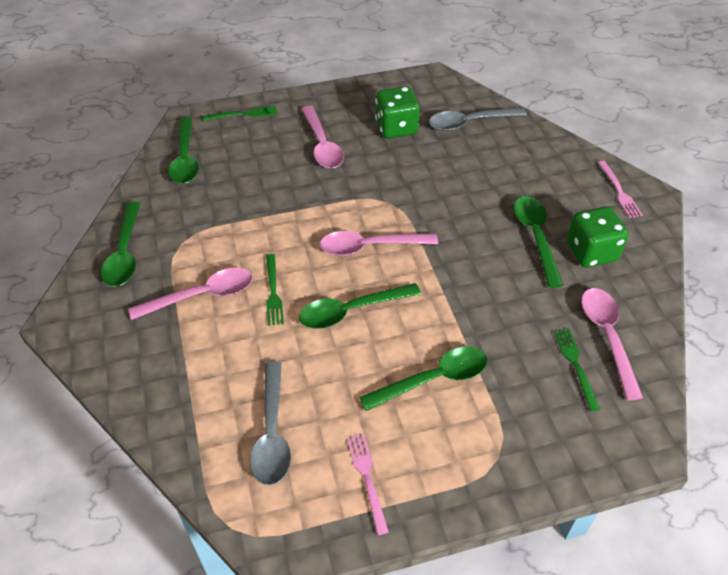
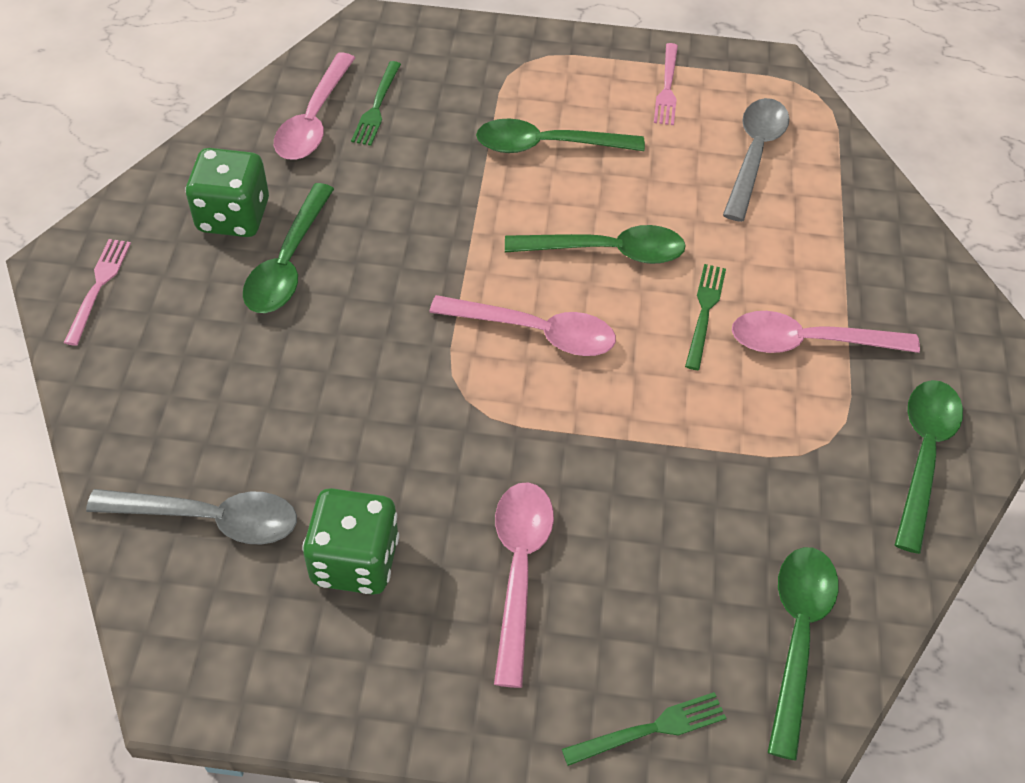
camera: 160 degrees left, 5 degrees up
(243, 114) = (650, 729): green fork -> green fork turned 150 degrees clockwise

